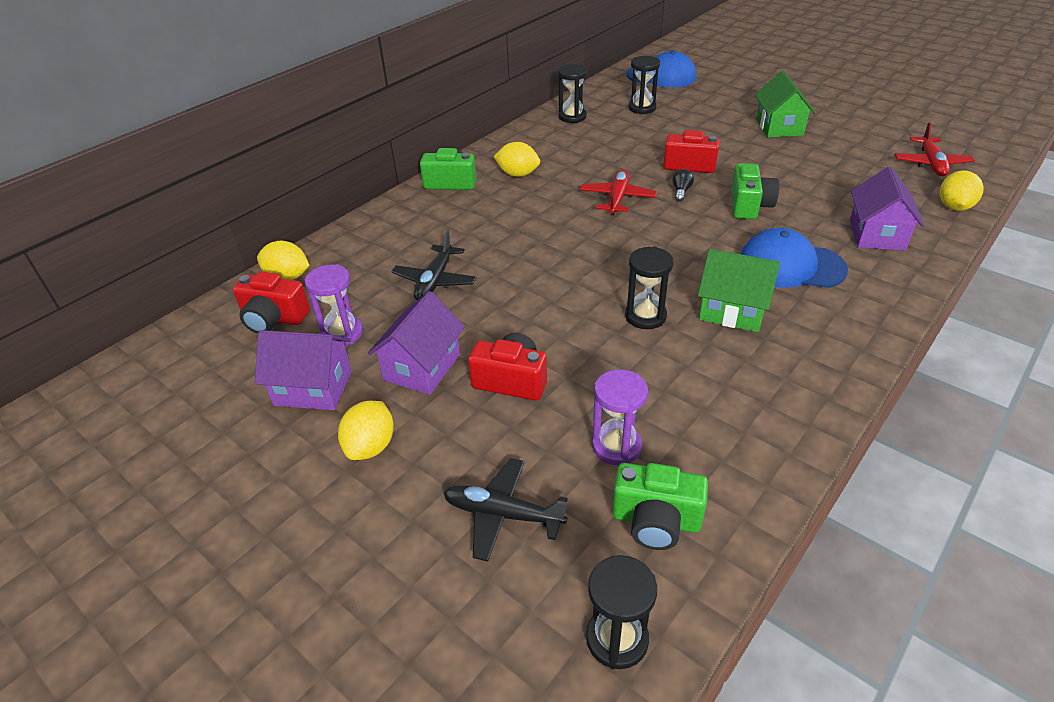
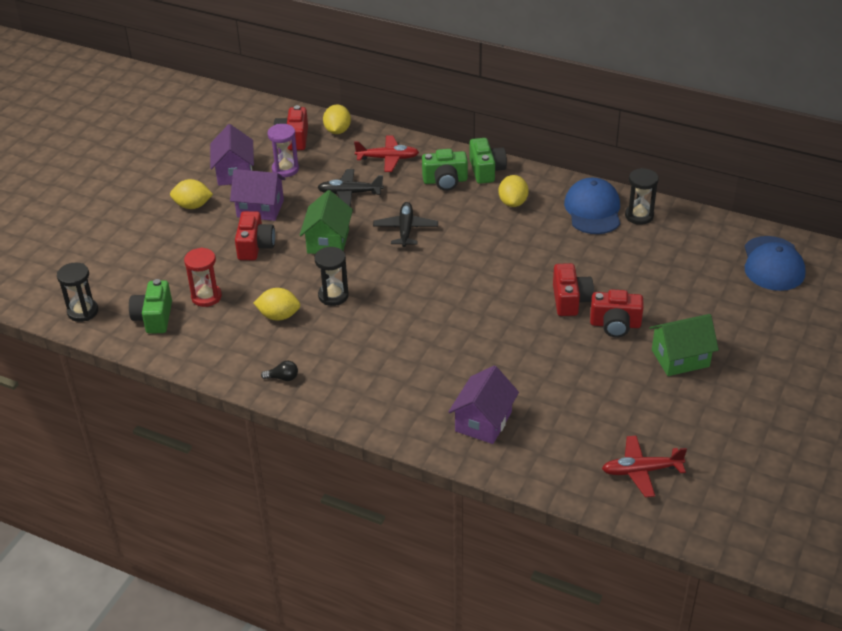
camera: 75 degrees right, 0 degrees up
(502, 514) = (151, 262): black plane -> black plane (405, 229)
(616, 446) = (206, 297): purple hourglass -> red hourglass
(617, 198) = (492, 263): red plane -> red plane (388, 158)
(642, 108) = (681, 258): black hourglass -> none
(681, 191) = (517, 299): black light bulb -> black light bulb (283, 378)
(729, 148) = (615, 324): none -> red camera
(732, 311) = (350, 338): green house -> green house (328, 241)
(749, 205) = (507, 342): green camera -> green camera (445, 181)
(791, 265) = (418, 368): blue cap -> blue cap (593, 210)
(877, 234) = (483, 422): purple house -> purple house turned 60 degrees counterclockwise
(954, 207) = (552, 479): yellow lemon -> yellow lemon (279, 316)

